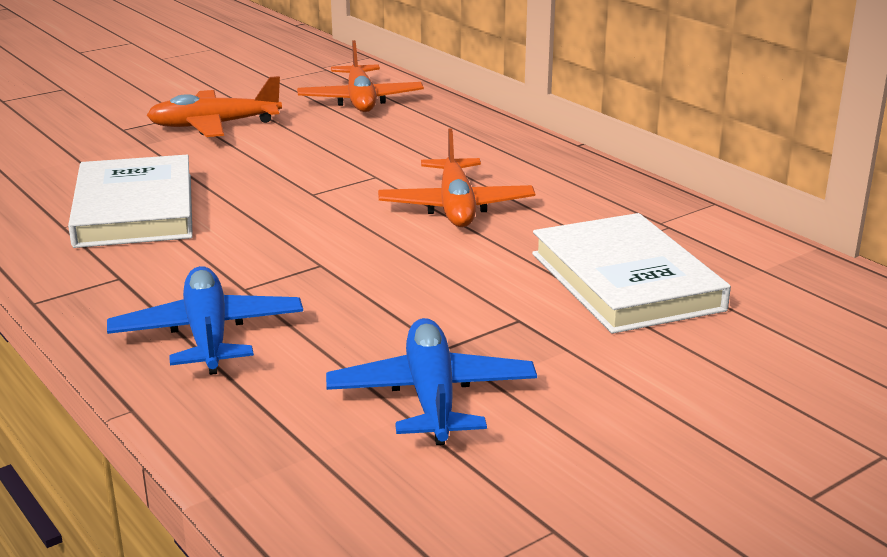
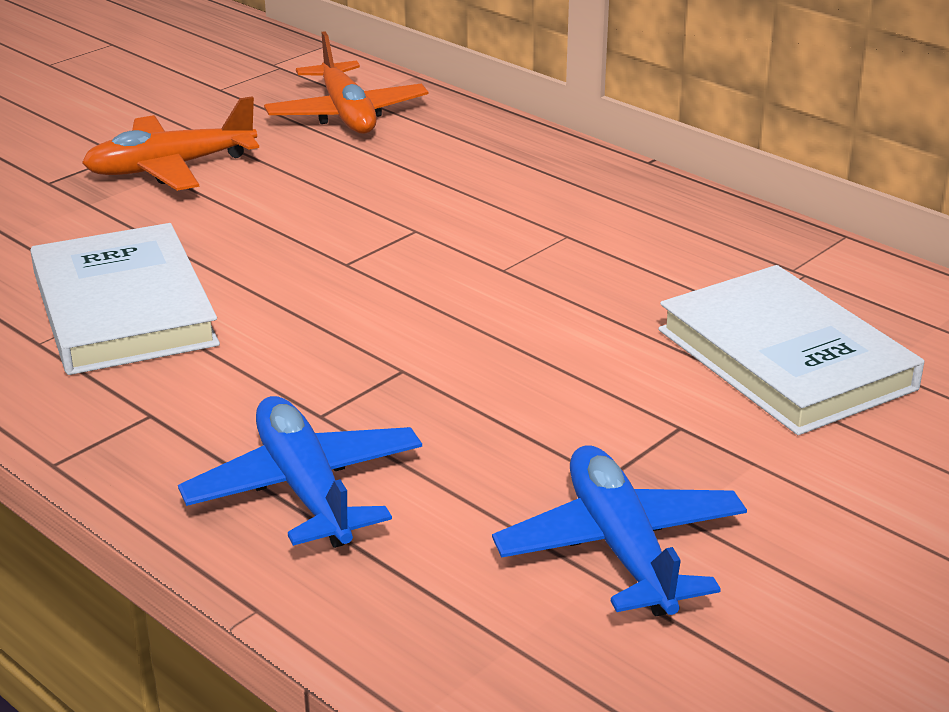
camera: 10 degrees left, 5 degrees up
(456, 207) = (536, 268): orange plane -> none

